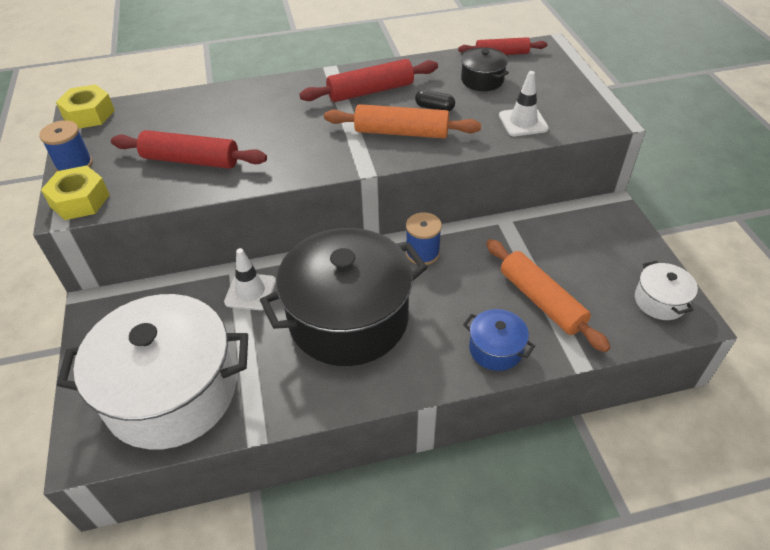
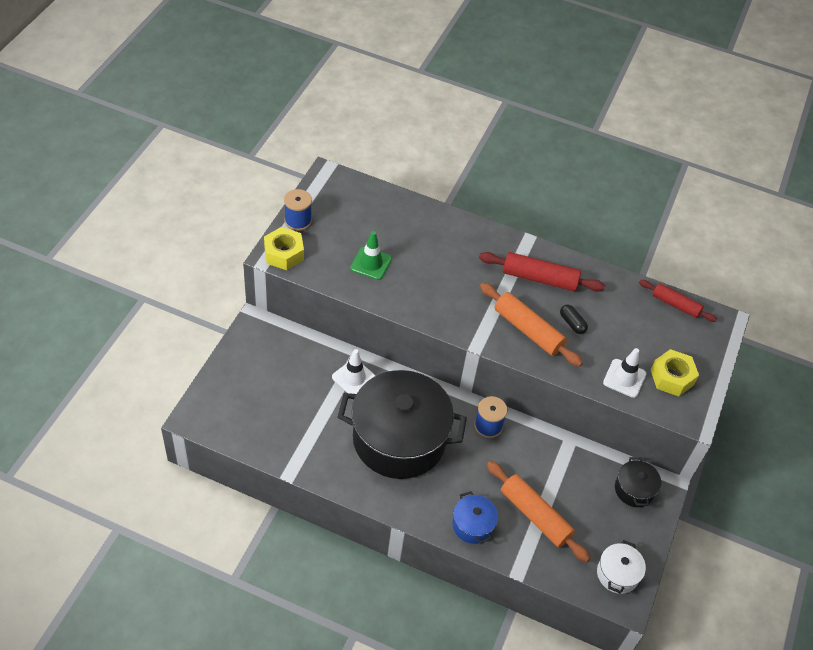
camera: 30 degrees right, 5 degrees up
(89, 114) = (333, 179): yellow nut -> yellow nut (672, 377)
(171, 392) = (262, 414): white pot -> none
(191, 160) = (371, 263): red rolling pin -> green traffic cone
(482, 80) = (633, 321): black pot -> black pot (634, 489)
(541, 301) = (535, 515): orange rolling pin -> orange rolling pin turned 45 degrees counterclockwise

